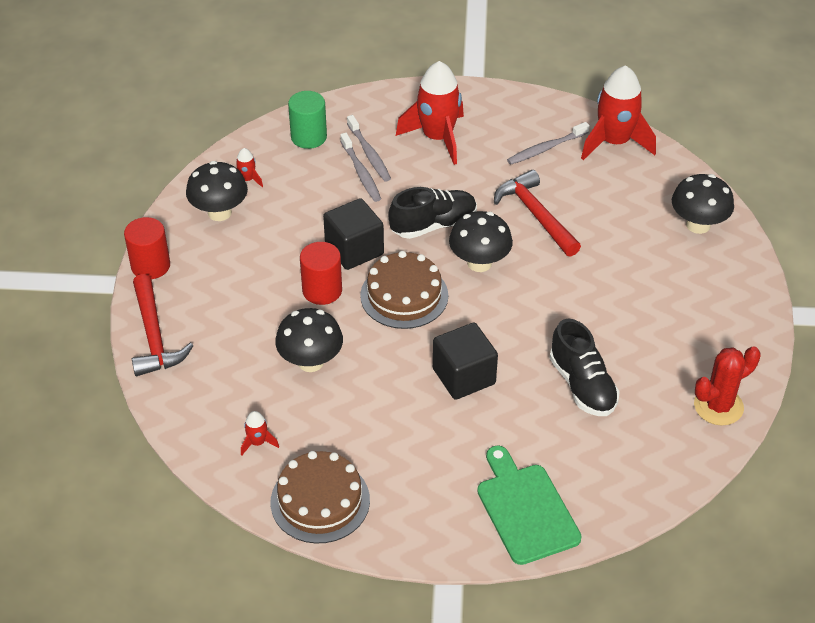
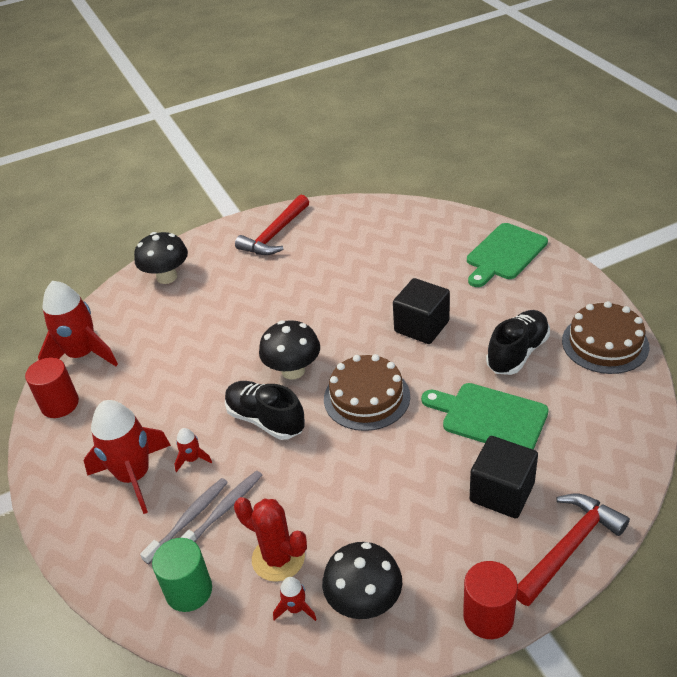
camera: 115 degrees left, 5 degrees down
(258, 442) = (597, 404): red rocket -> red rocket (192, 459)
(310, 362) = (489, 417): black mushroom -> green cutting board
(322, 290) = (405, 453): red cylinder -> red cylinder (60, 404)
(354, 250) = (337, 458): black cube -> black cube (502, 492)
(535, 215) = (209, 363): red hammer -> red hammer (275, 235)
(546, 148) = (112, 393): grey toothbrush -> none
(582, 385) = (377, 270): black shoe -> black shoe (517, 353)
(718, 406) = (343, 214): red cactus -> red cactus (278, 558)

